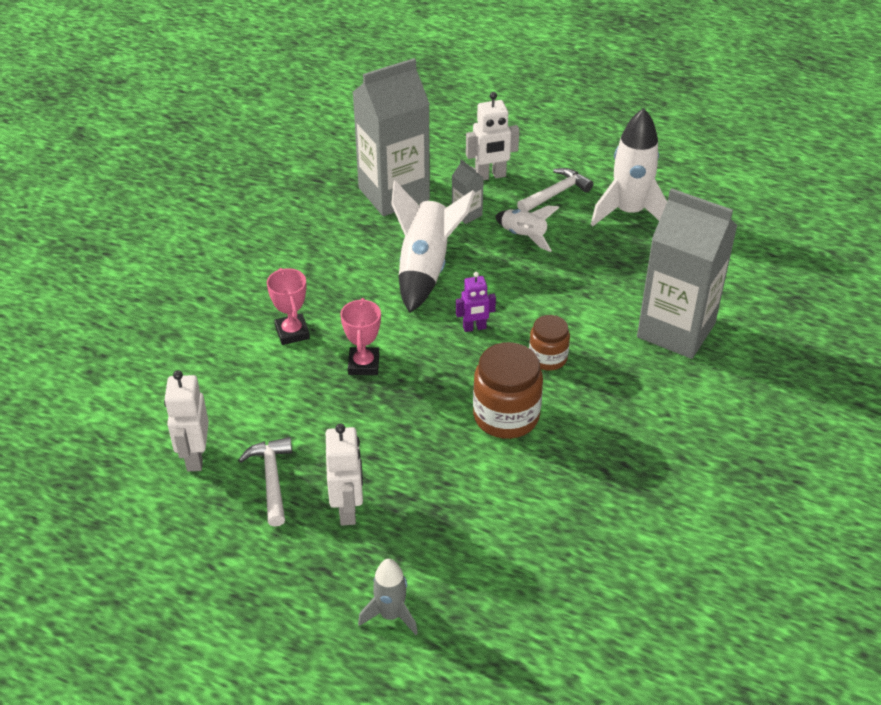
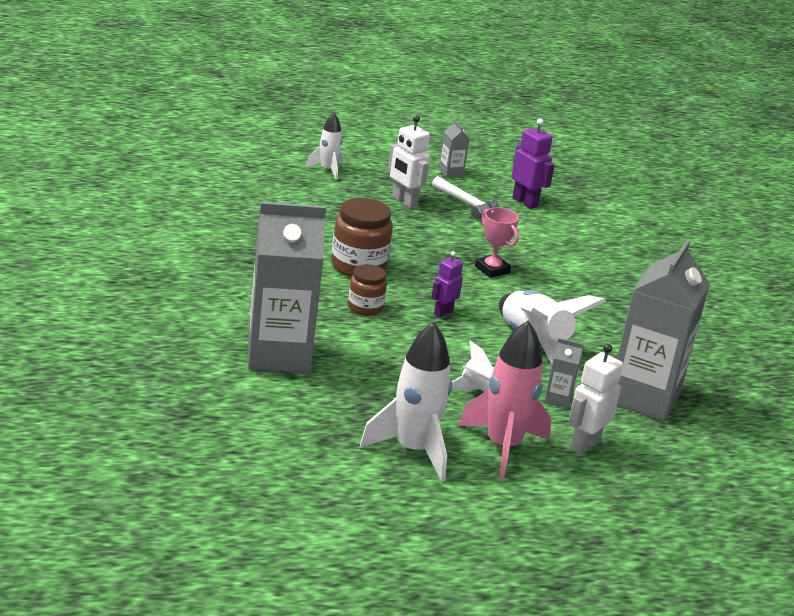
camera: 140 degrees right, 15 degrees down
(195, 457) = (525, 202): white robot -> purple robot
(223, 550) = (450, 173): none -> grey carton
(292, 332) = (566, 275): pink trophy -> none
(391, 615) = (327, 170): grey rocket -> white rocket
(555, 194) = (503, 447): white hammer -> pink rocket

